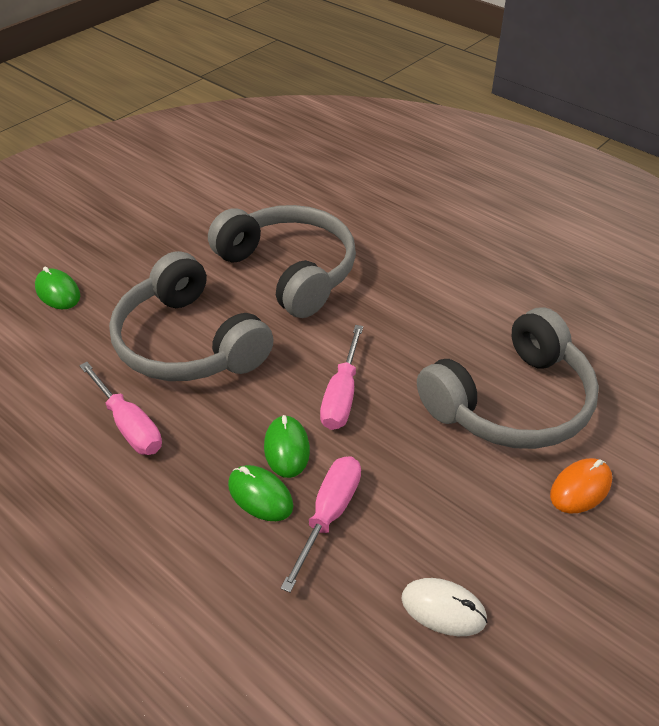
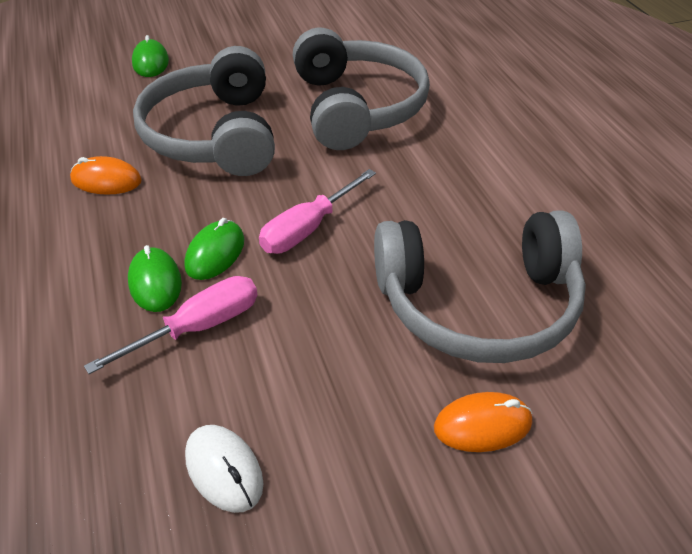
camera: 30 degrees right, 0 degrees up
(129, 425) = (106, 180): pink screwdriver -> orange mouse

